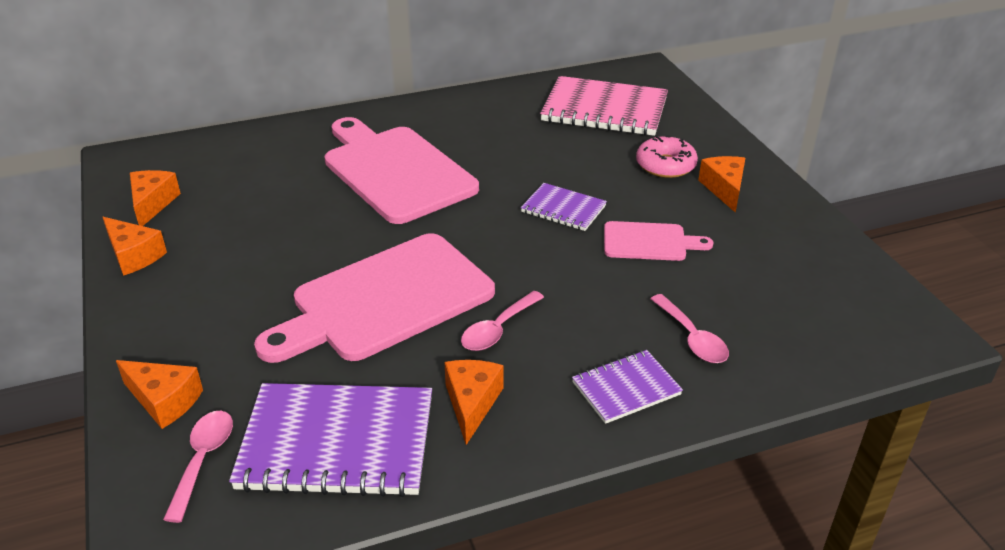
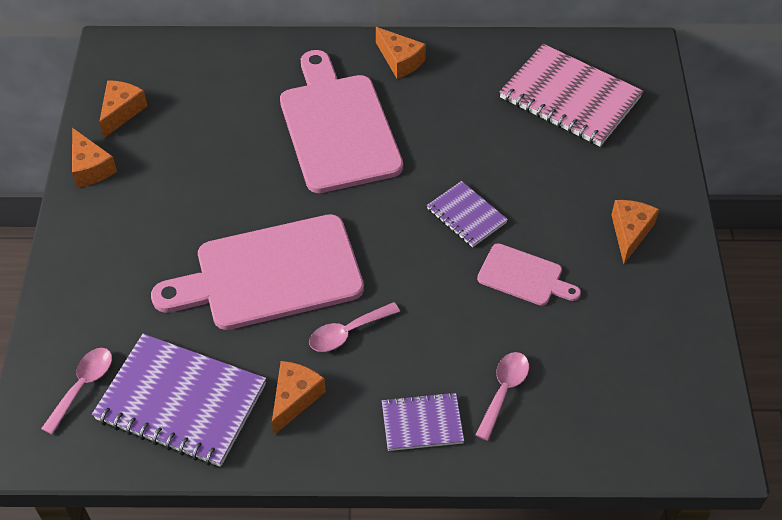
camera: 20 degrees right, 15 degrees up
(164, 400) = (72, 323): orange cheese -> orange cheese (400, 61)
(665, 165) = (590, 188): pink donut -> none
(692, 338) = (503, 391): pink spoon -> pink spoon turned 150 degrees counterclockwise

